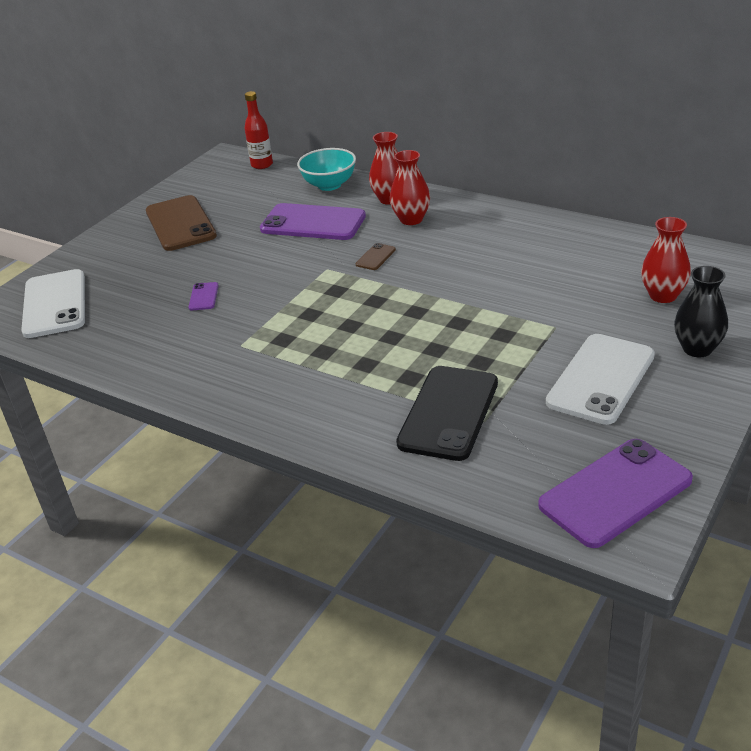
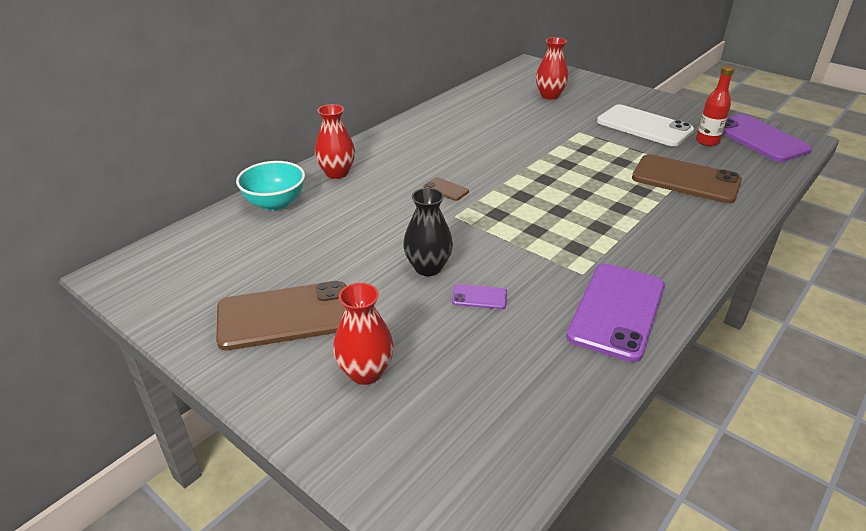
camera: 85 degrees left, 0 degrees up
(54, 304) = (448, 442): white phone -> none
(262, 165) = (174, 245): red bottle -> red bottle (707, 141)
(313, 223) = (355, 218): purple phone -> purple phone (616, 311)
(411, 219) = (385, 167): red vase -> red vase (365, 372)
(448, 413) = (685, 180): black phone -> brown phone
(697, 349) = (612, 96): black vase -> black vase (428, 267)

